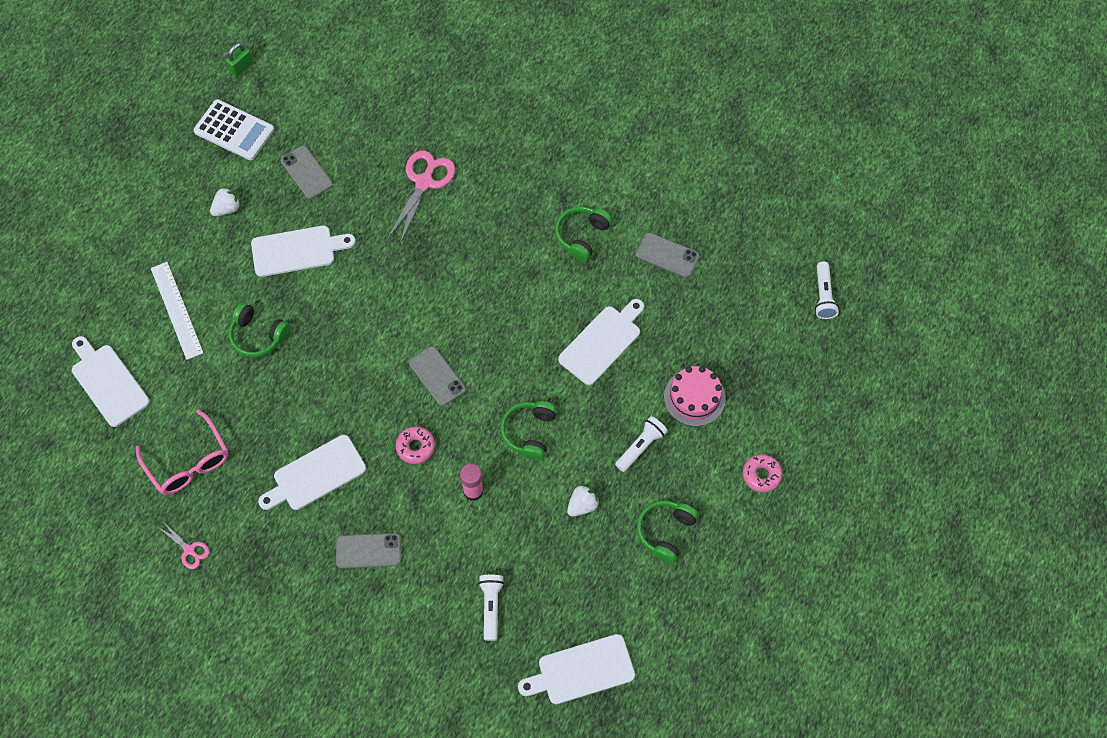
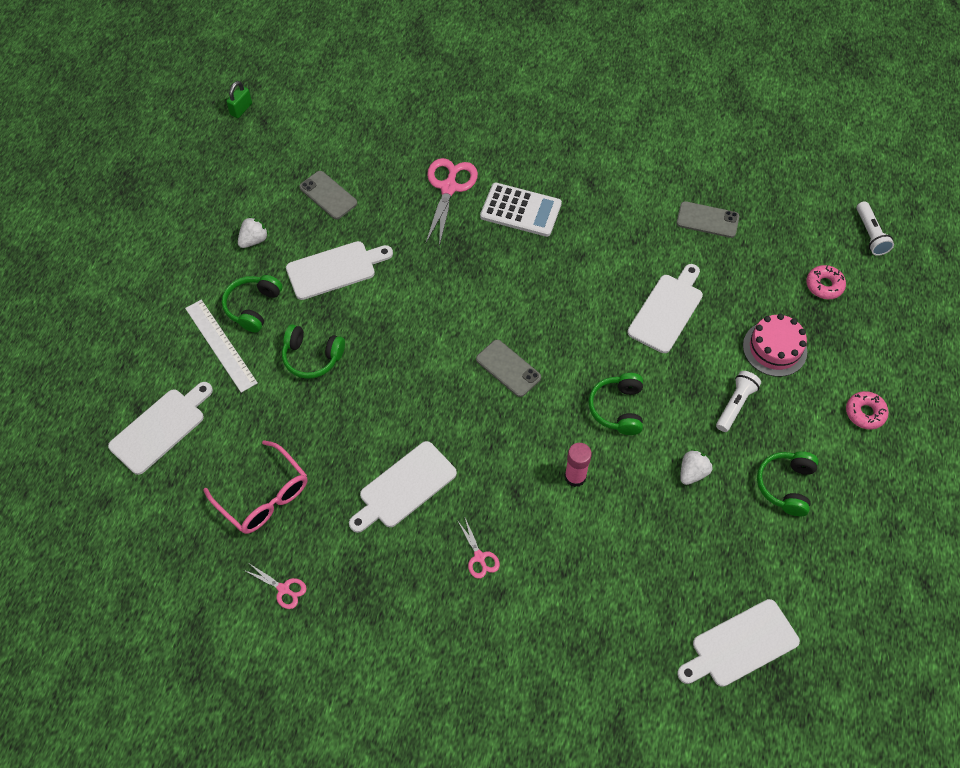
camera: 10 degrees left, 5 degrees down
(108, 382) = (161, 428): white cutting board -> white cutting board turned 90 degrees clockwise
(234, 130) = (246, 167): white calculator -> white calculator (521, 210)
(368, 551) = (479, 557): grey phone -> pink scissors
(415, 447) = (503, 442): pink donut -> pink donut (824, 285)
(491, 607) = (626, 594): white flashlight -> none
(582, 236) = (618, 214): green headphones -> green headphones (253, 307)

